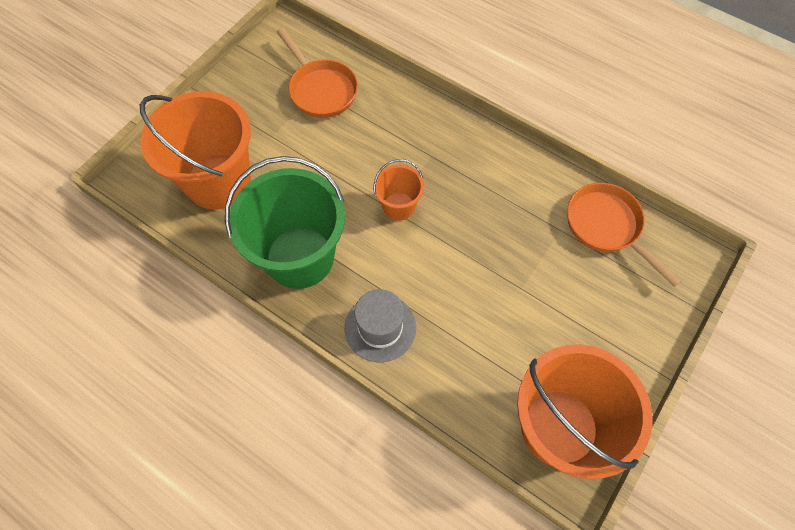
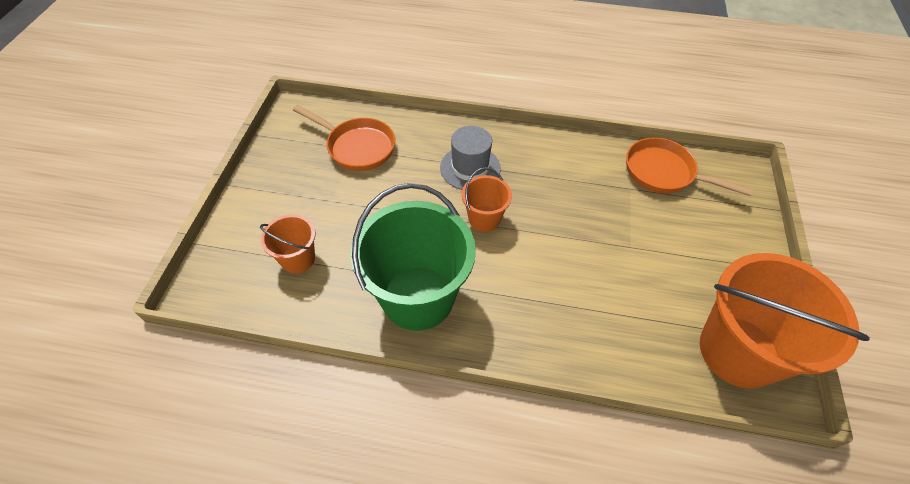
camera: 25 degrees left, 10 degrees down
(218, 181) = (298, 259): orange bucket -> orange bucket, size x0.49
(380, 327) = (531, 331): grey hat -> grey hat (470, 168)

